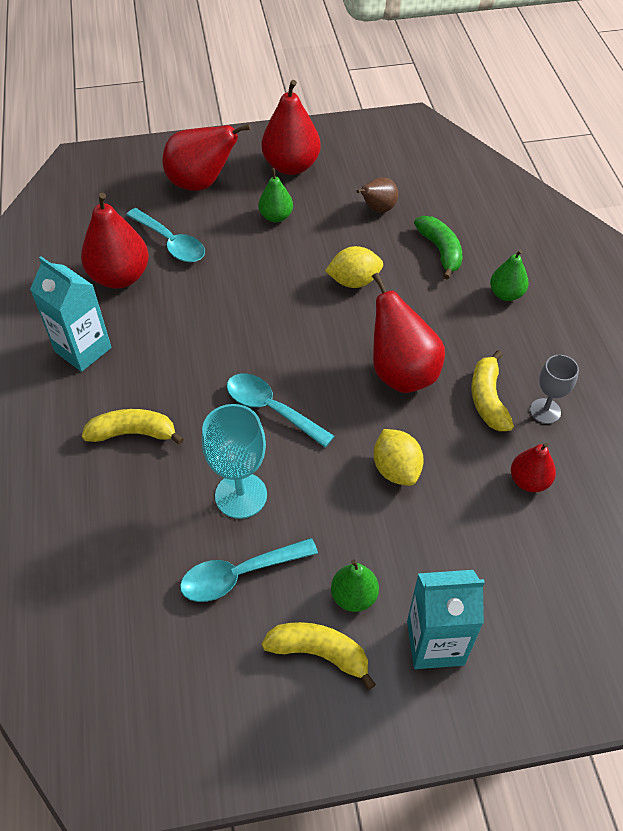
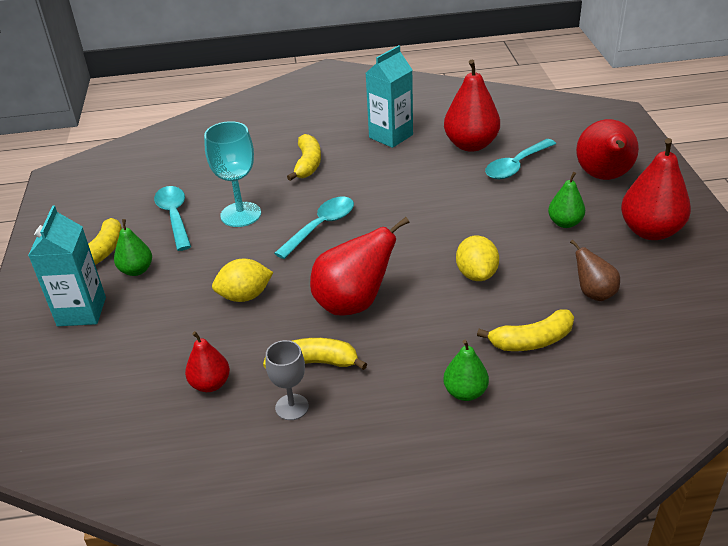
camera: 95 degrees right, 15 degrees down
(440, 251) = (532, 341): green banana -> yellow banana

